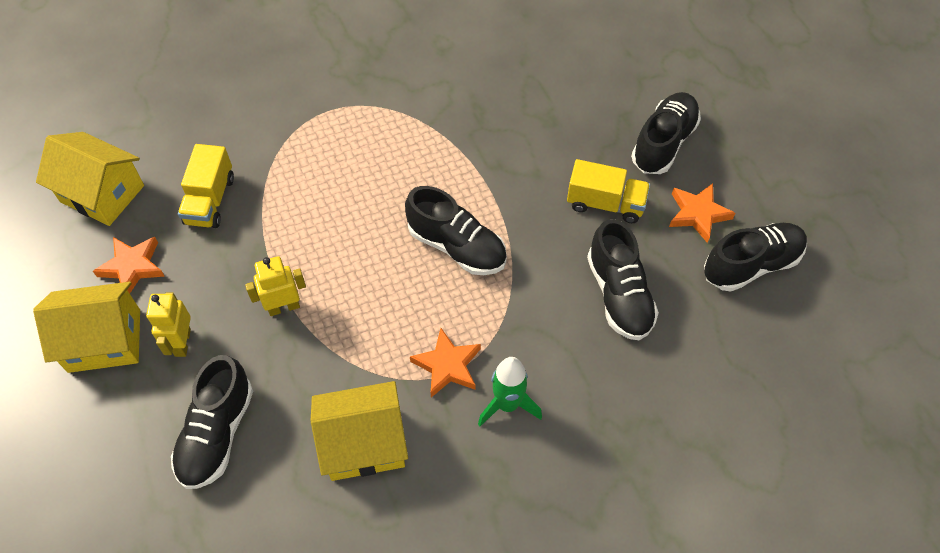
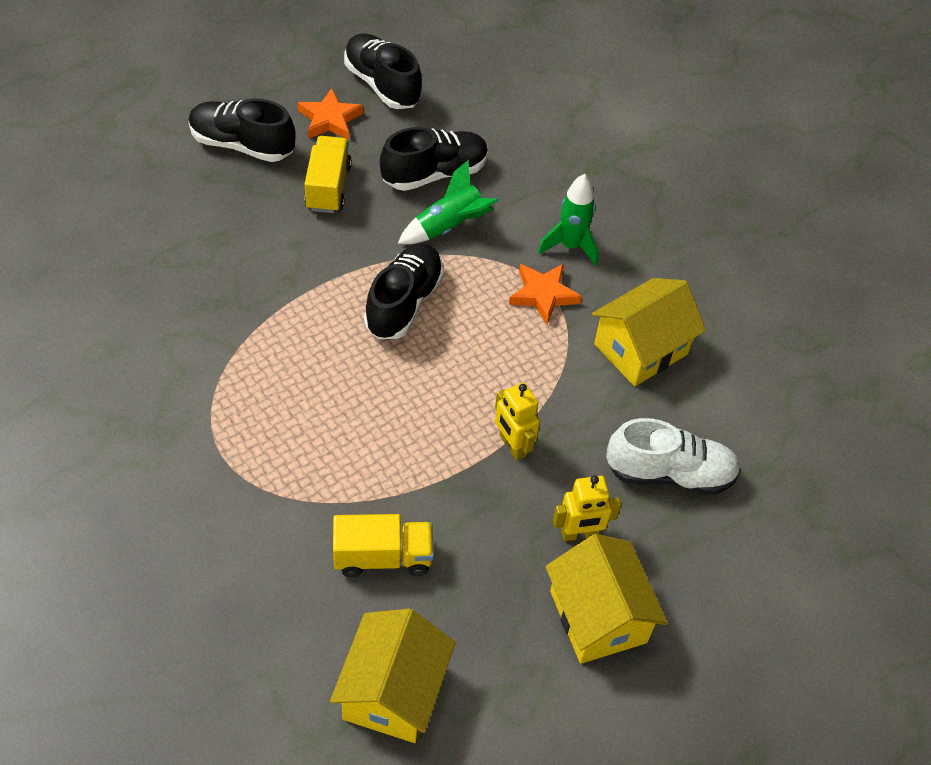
camera: 105 degrees left, 5 degrees down
(132, 267) = (495, 617): orange star -> none
(217, 433) = (669, 473): black shoe -> white shoe
(364, 443) = (640, 349): yellow house -> yellow house turned 75 degrees clockwise
(546, 297) = (449, 226): none -> green rocket

